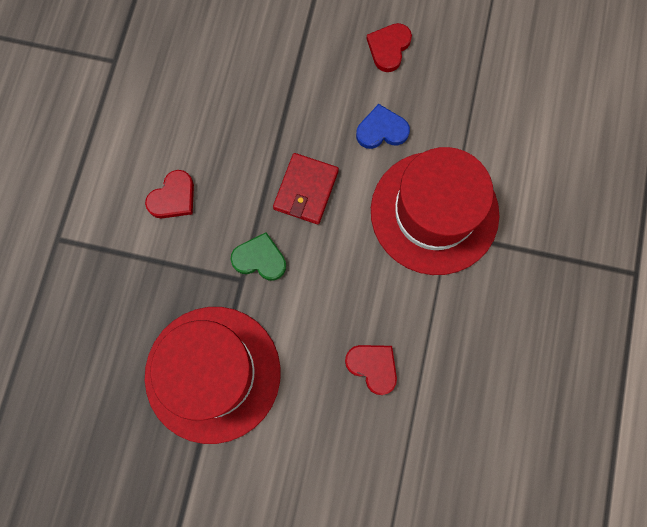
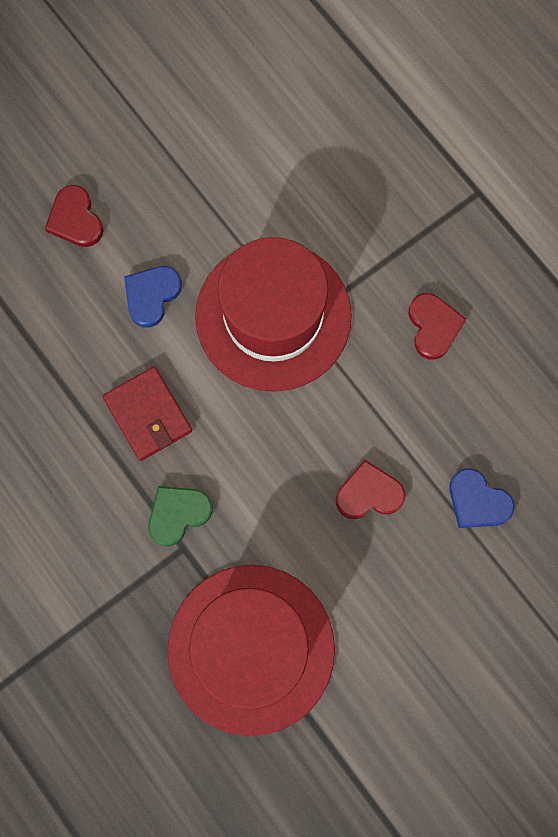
camera: 50 degrees left, 0 degrees up
(173, 197) = (43, 548): red heart -> red heart (433, 327)
(428, 443) = (477, 501): none -> blue heart

